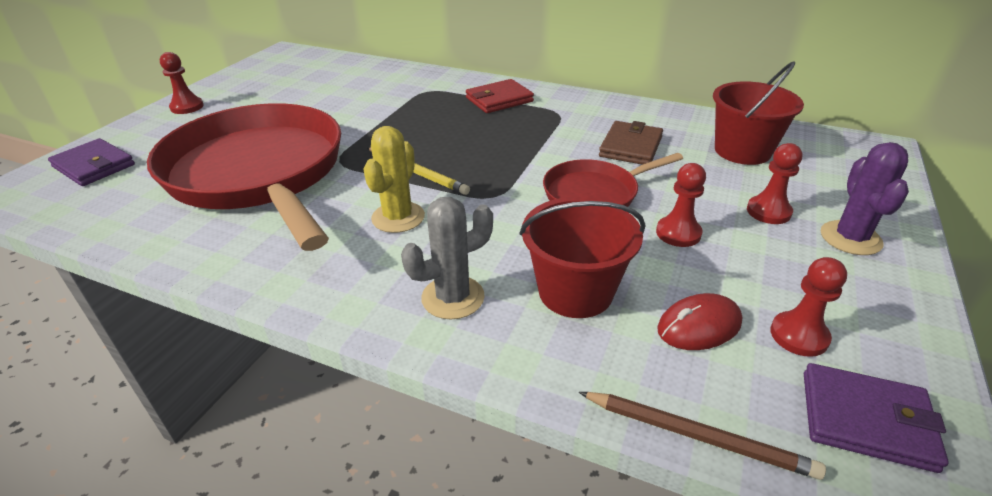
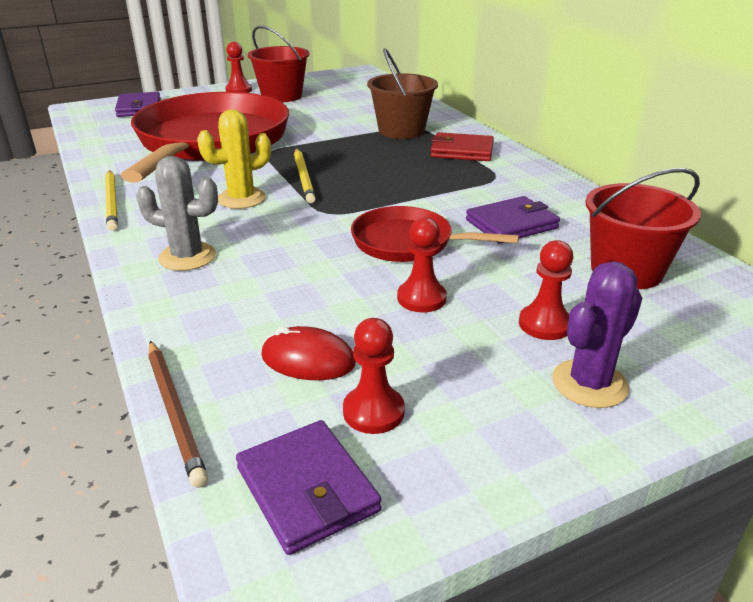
camera: 40 degrees right, 5 degrees down
(268, 283) = (112, 202): none -> yellow pencil
(422, 98) = (401, 131): none -> brown bucket
(575, 291) = (266, 293): red bucket -> red bucket (281, 96)
(630, 147) = (511, 224): brown wallet -> purple wallet

